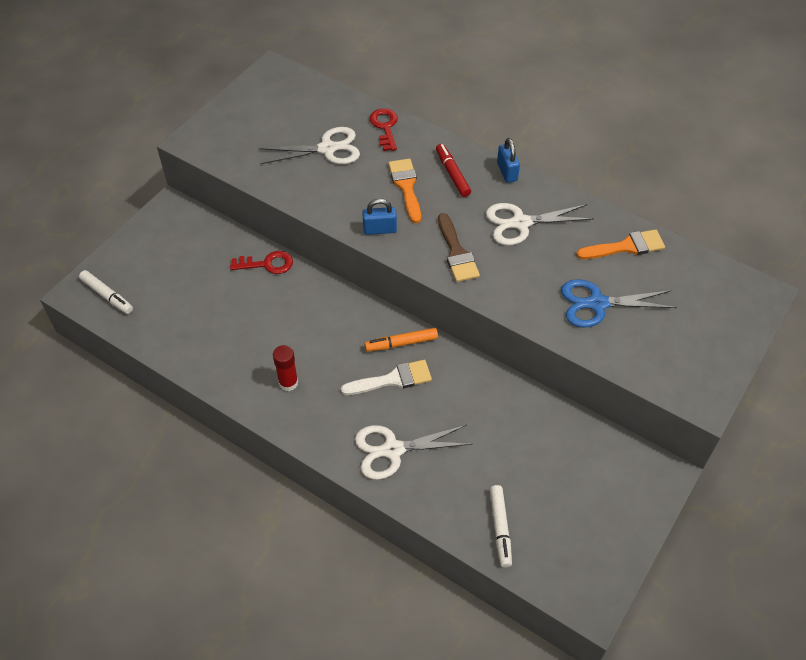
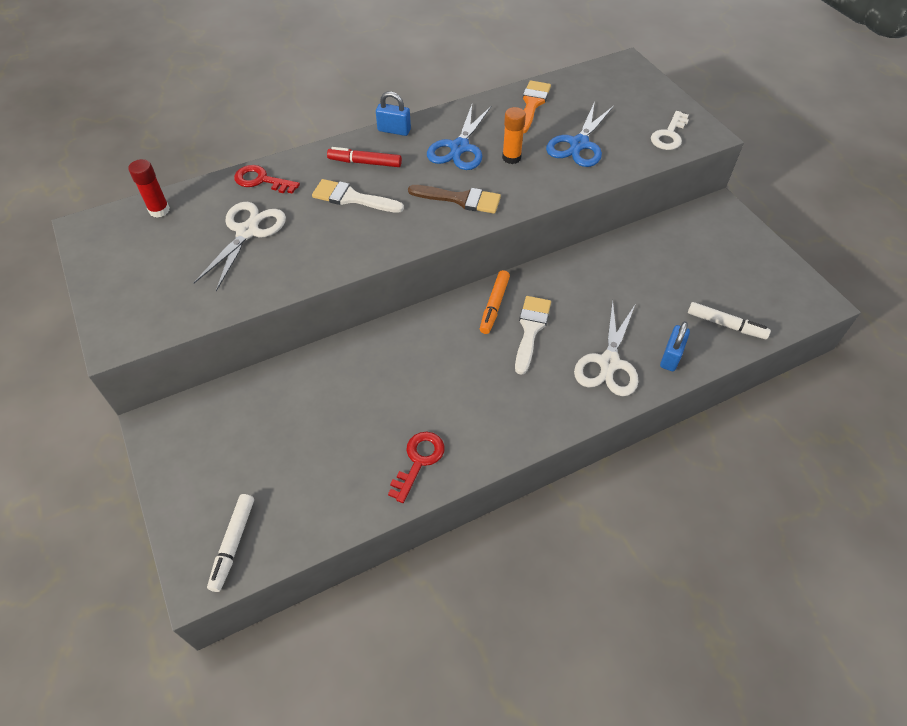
camera: 60 degrees left, 0 degrees up
(107, 295) = (233, 544): white marker -> white marker turned 120 degrees clockwise
(267, 264) = (316, 368): red key -> red key (418, 461)
(288, 383) = (482, 412): red glue stick -> red glue stick (159, 210)
(380, 229) = (389, 238): blue padlock -> blue padlock (671, 357)
(406, 186) = (352, 198): orange brush -> white brush
(520, 223) = (459, 148): white scissors -> blue scissors
(537, 263) = (511, 158): none -> orange glue stick
(673, 369) = (669, 135): none -> white key

